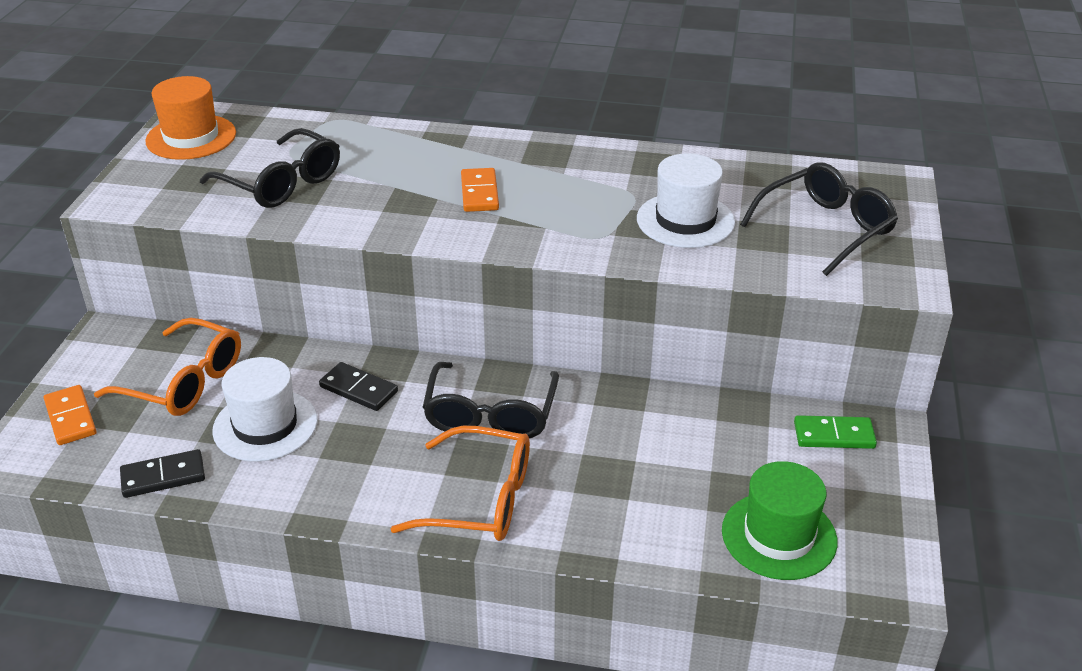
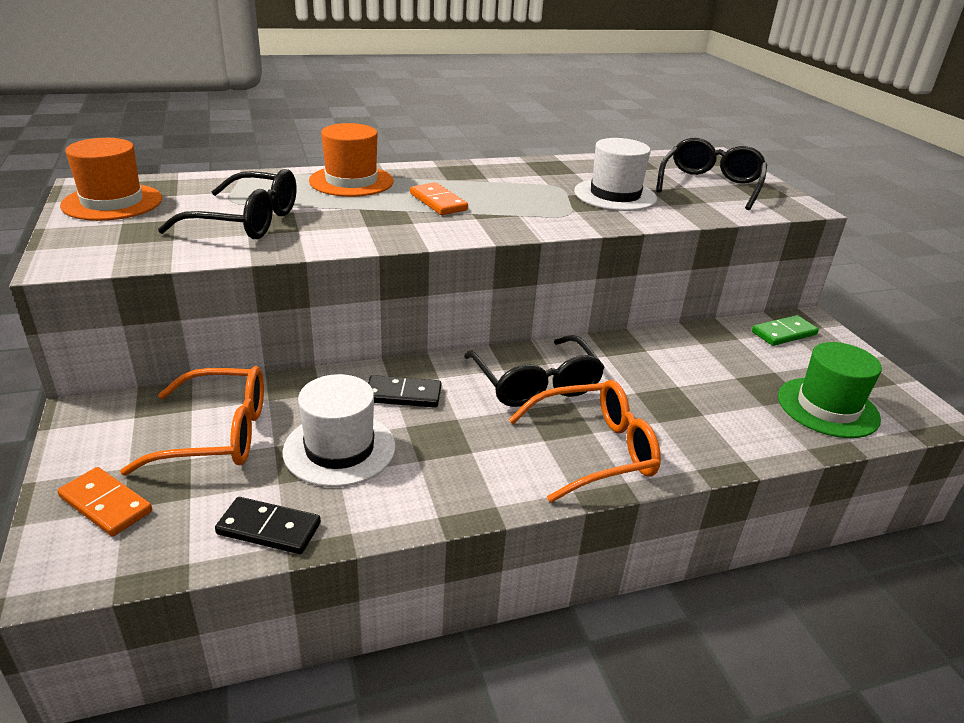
camera: 30 degrees left, 5 degrees down
(163, 477) = (269, 529): black domino -> black domino turned 60 degrees clockwise
(420, 148) = (351, 181): none -> orange hat

